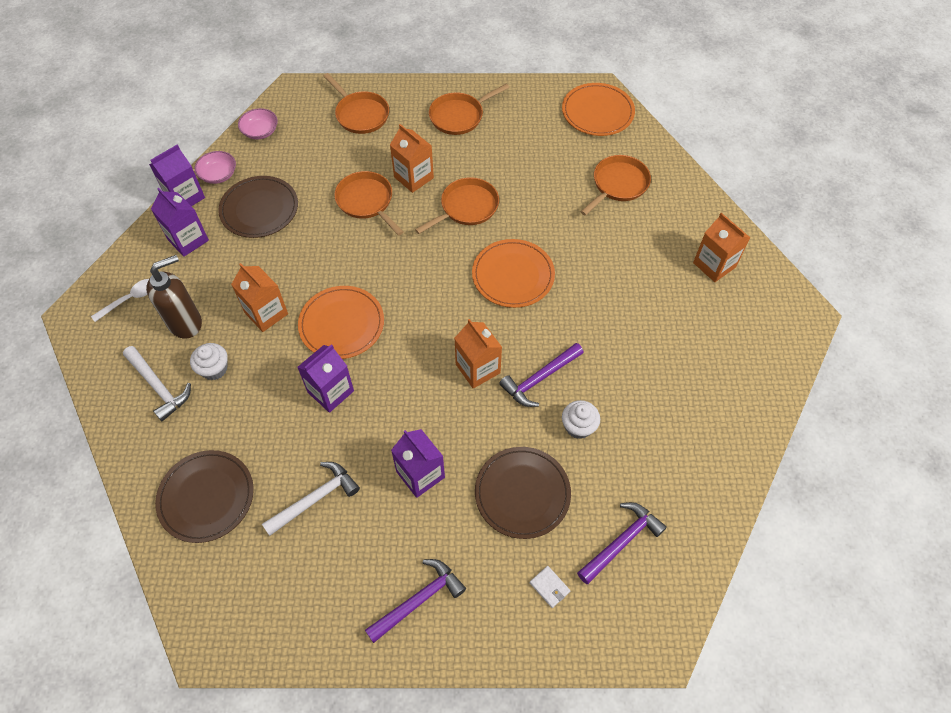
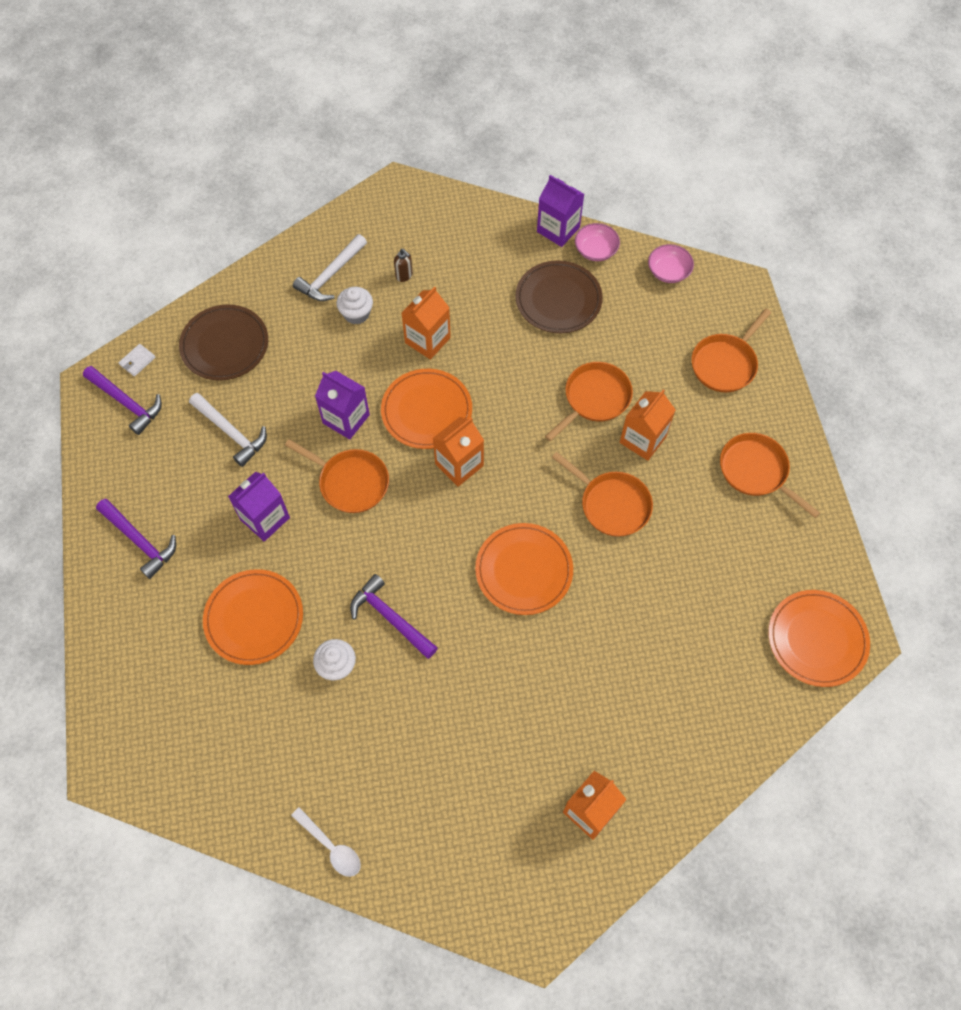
camera: 80 degrees right, 5 degrees up
(130, 299) = (423, 223): white spoon -> white spoon (331, 846)
(186, 323) = (404, 275): brown soap dispenser -> brown soap dispenser, size x0.45
(188, 240) = (503, 248): purple carton -> none
(478, 368) = (393, 552): orange carton -> orange carton (459, 465)
(522, 493) = (254, 618): brown plate -> orange plate
(549, 587) = (158, 657): white wallet -> white wallet (137, 361)
(618, 184) = (694, 678): orange pan -> orange pan (350, 482)
(621, 542) = (209, 723): purple hammer -> purple hammer (126, 402)

